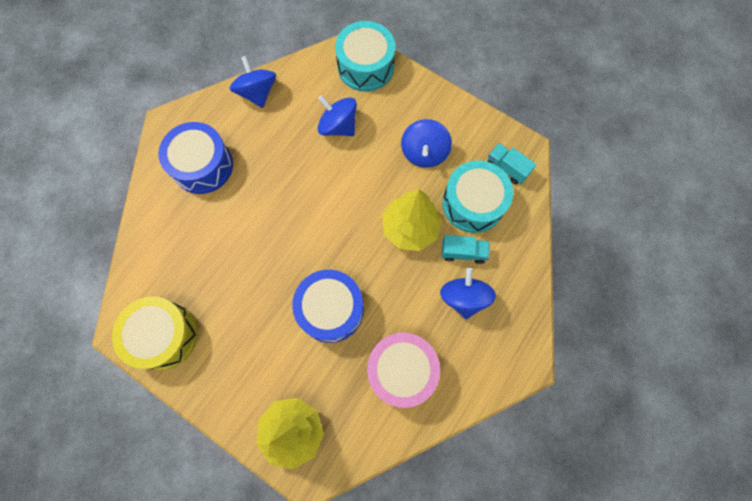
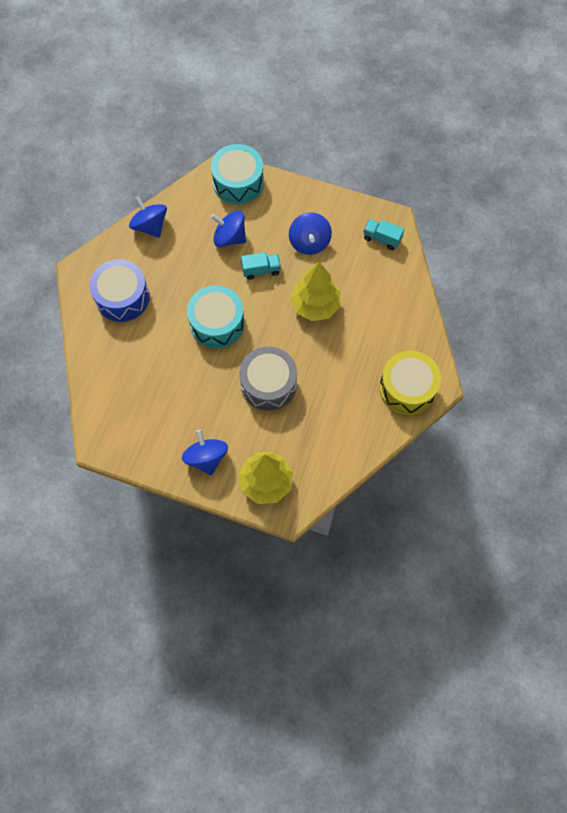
camera: 15 degrees left, 5 degrees down
(164, 335) = (136, 439): yellow drum -> yellow drum (407, 388)
(331, 309) = (268, 384): blue drum -> grey drum
(401, 370) = (340, 416): pink drum -> none
(463, 252) = (364, 314): turquoise truck -> turquoise truck (261, 270)
(463, 297) = (374, 348): blue spinning top -> blue spinning top (206, 458)
(473, 203) = (361, 273): turquoise drum -> turquoise drum (217, 323)

